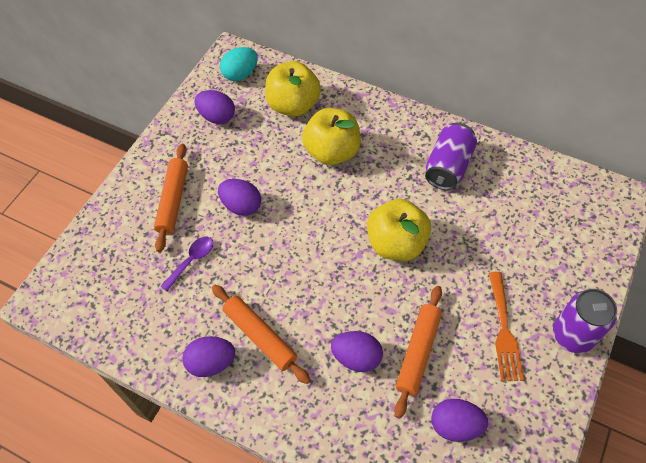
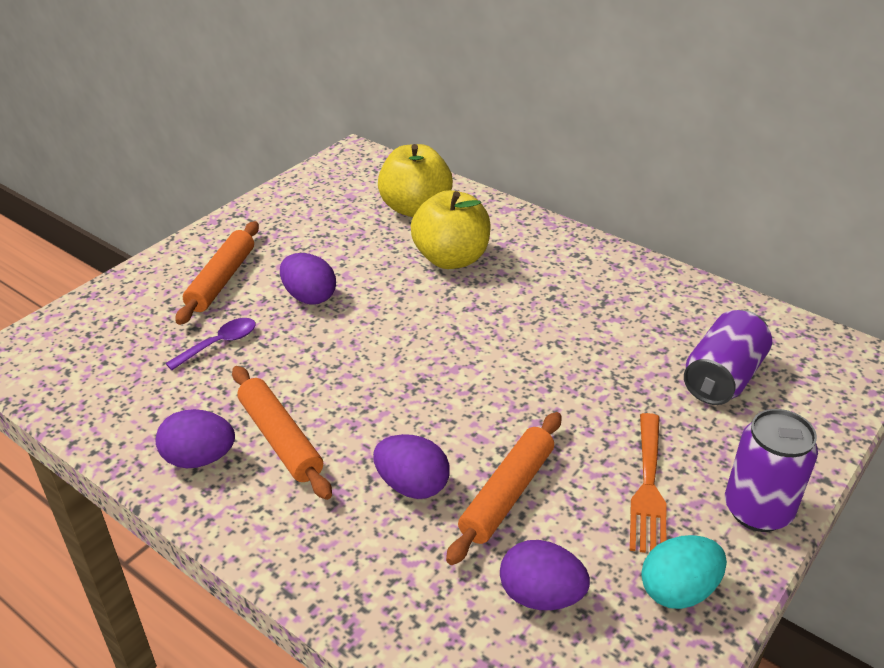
camera: 10 degrees right, 20 degrees down
(217, 117) = (312, 208): purple egg -> none
(240, 74) = (357, 172): turquoise egg -> turquoise egg (678, 590)
(396, 243) = (511, 364): yellow apple -> none
(448, 167) = (609, 293): purple can -> purple can (722, 378)

